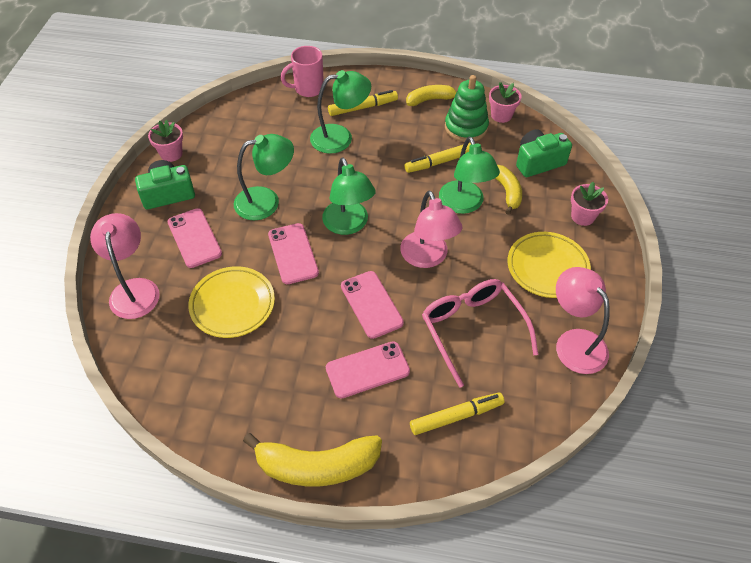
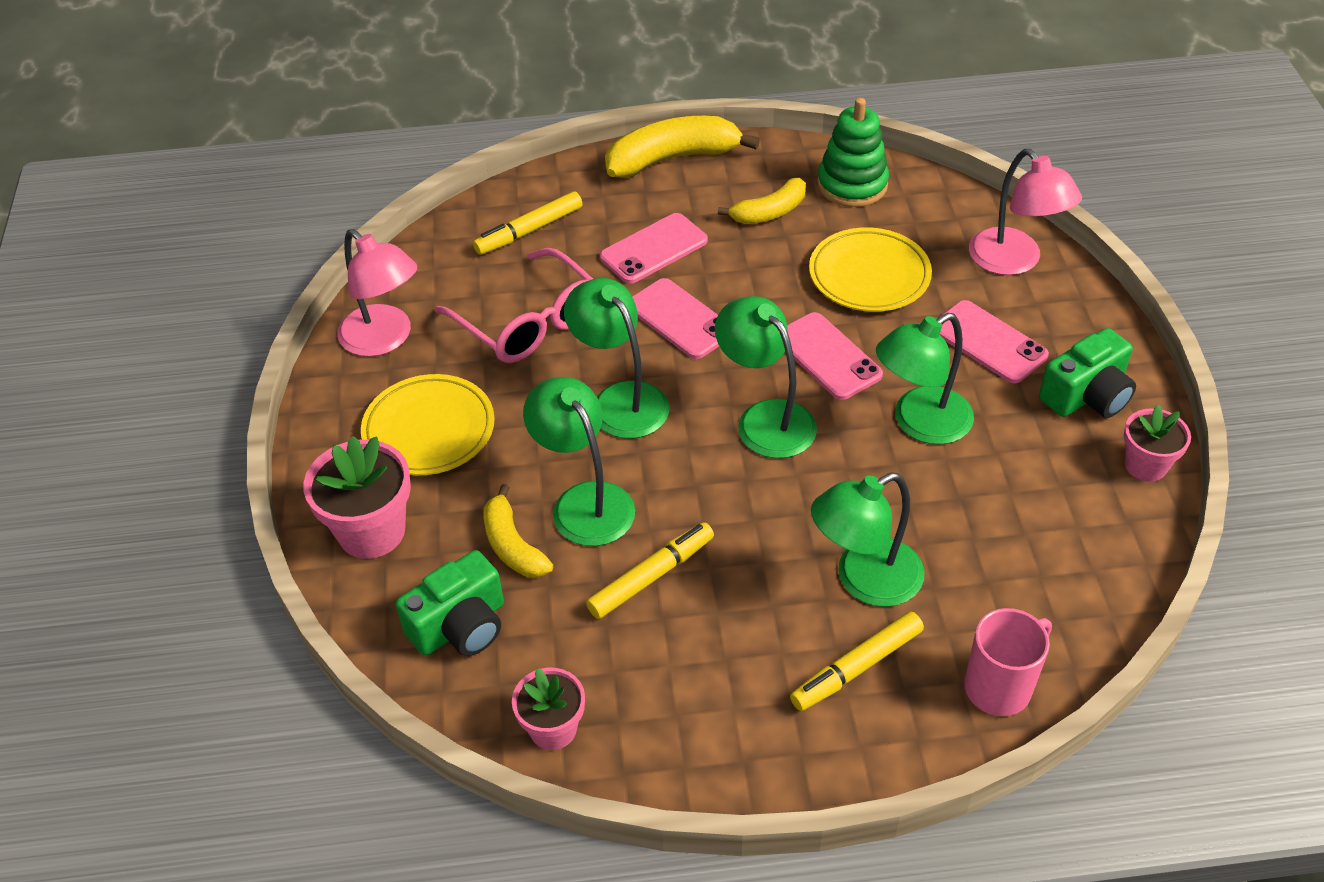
camera: 165 degrees right, 5 degrees down
(427, 258) = (620, 399): pink lamp -> green lamp
(430, 100) = (720, 731): yellow banana -> yellow banana (769, 212)
(466, 127) = (622, 674): green stacking toy -> green stacking toy (852, 185)
(582, 216) = (371, 531): pink flower pot -> pink flower pot, size x1.59

